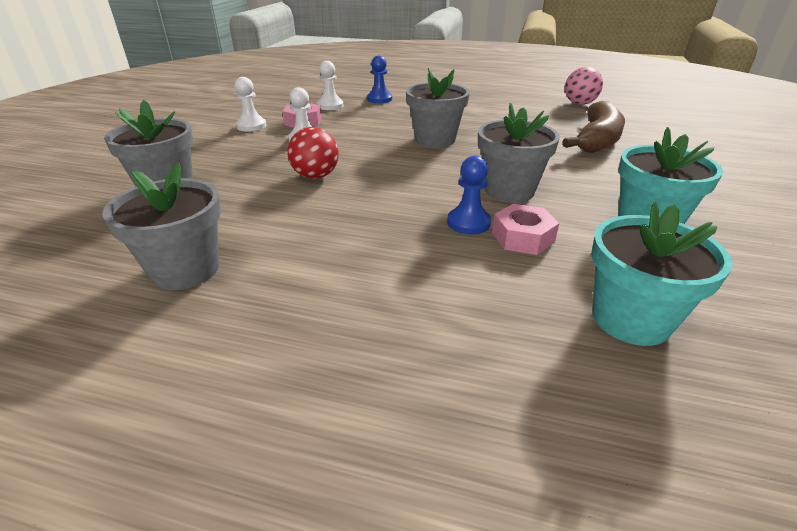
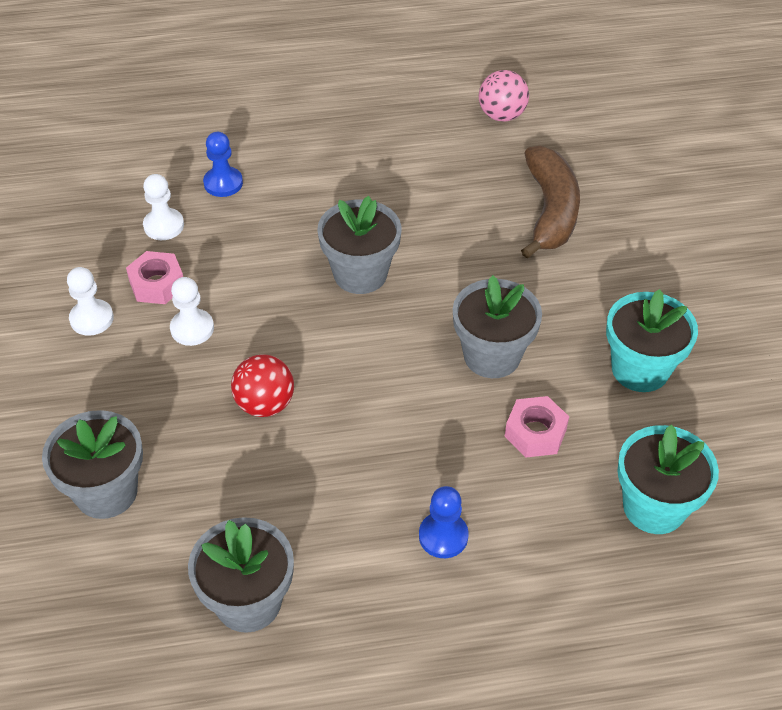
camera: 25 degrees left, 15 degrees up
(468, 223) = (475, 428): blue pawn -> blue pawn (443, 536)

